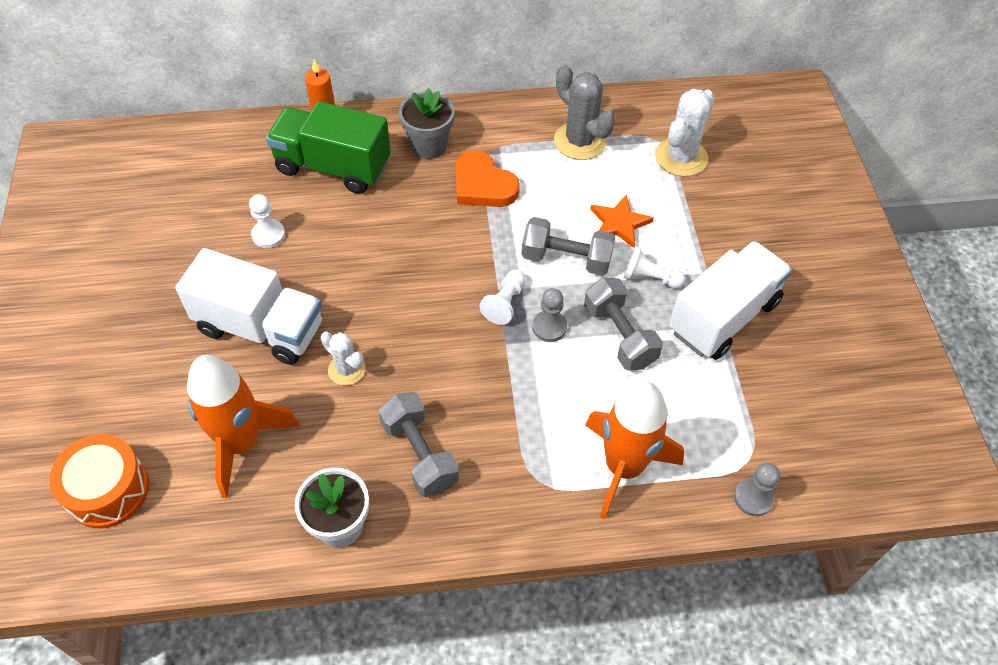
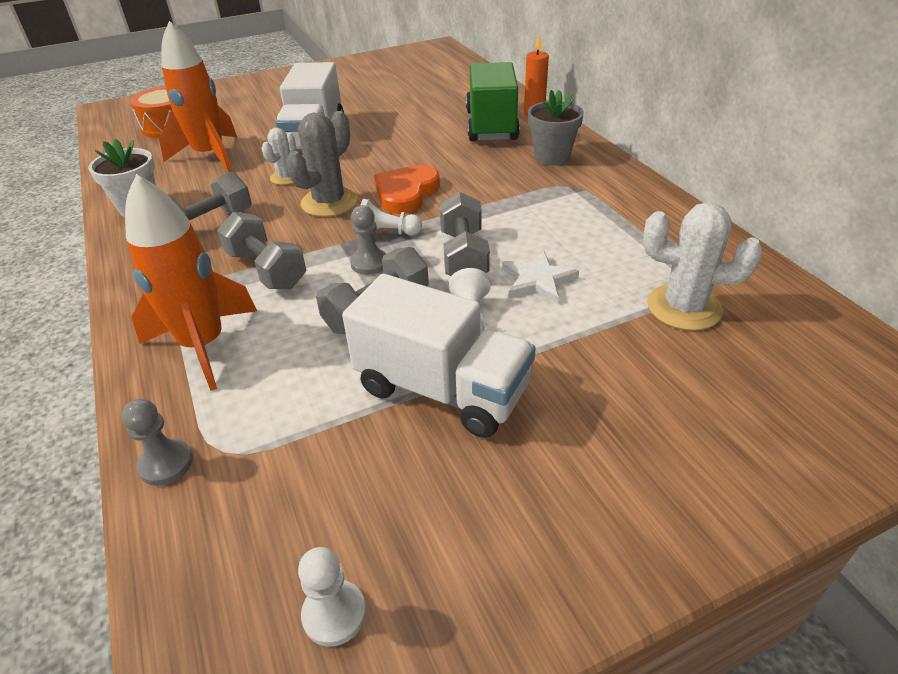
camera: 75 degrees right, 15 degrees down
(268, 235) = (404, 120): white pawn -> white pawn (334, 614)
(483, 185) = (526, 191): orange heart -> orange heart (406, 193)
(526, 408) = (266, 270): none -> grey dumbbell
(579, 141) = (637, 232): grey cactus -> grey cactus (329, 202)
(619, 223) = (538, 280): orange star -> white star

